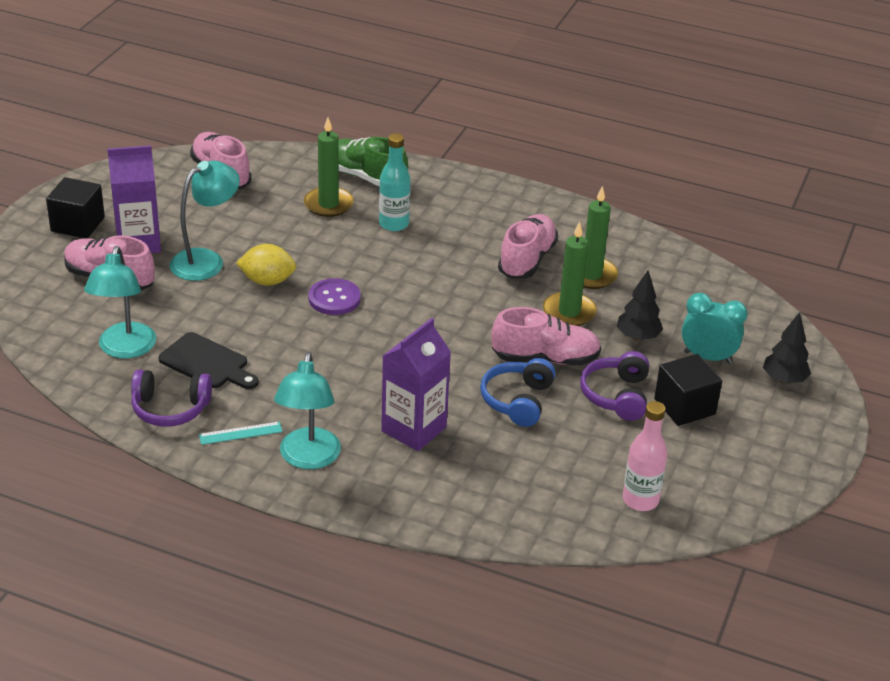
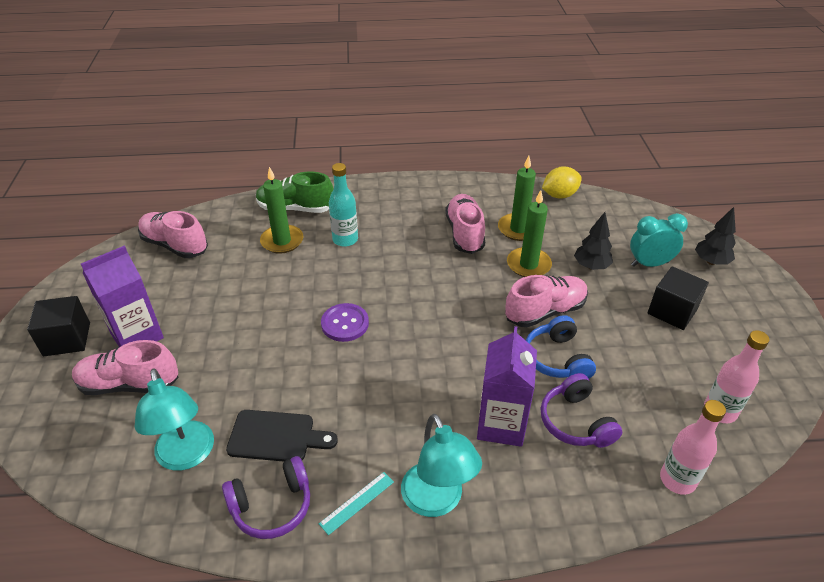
camera: 25 degrees left, 5 degrees up
(206, 260) = (210, 330): turquoise lamp -> none
(267, 281) = (277, 329): yellow lemon -> yellow lemon (559, 195)
(540, 529) = (677, 480): none -> pink bottle
(616, 395) = (620, 322): purple headphones -> purple headphones (575, 422)

